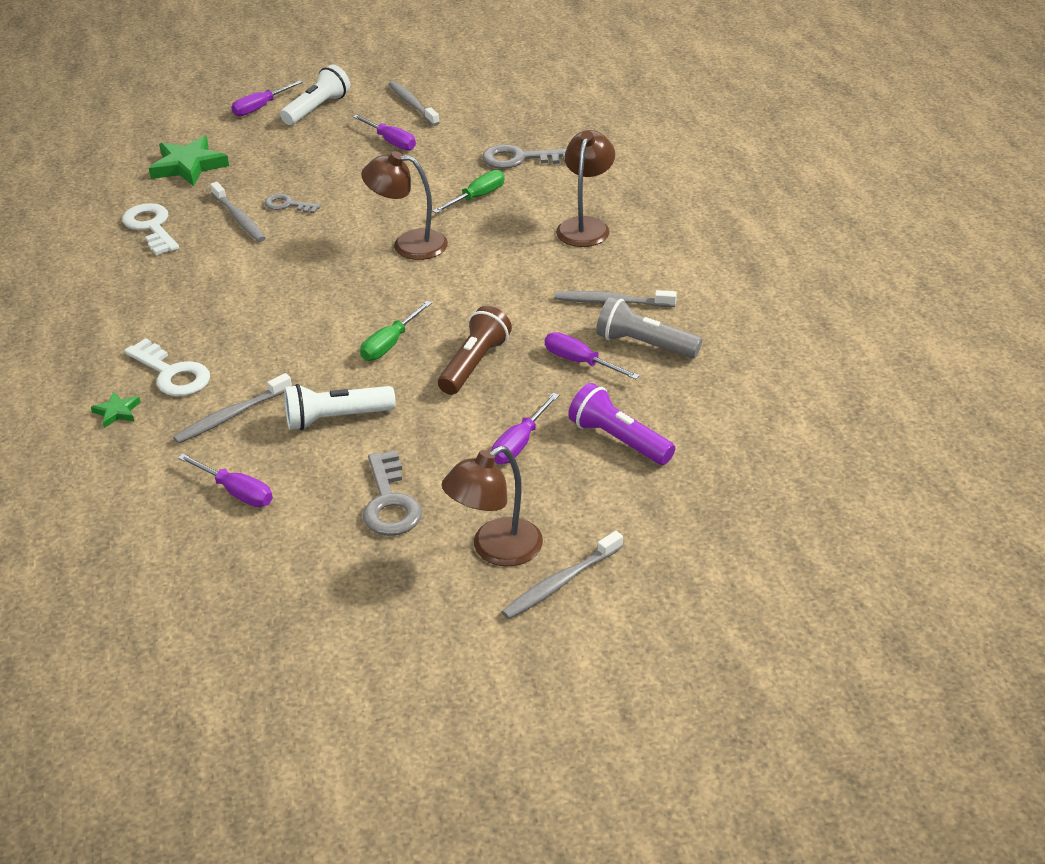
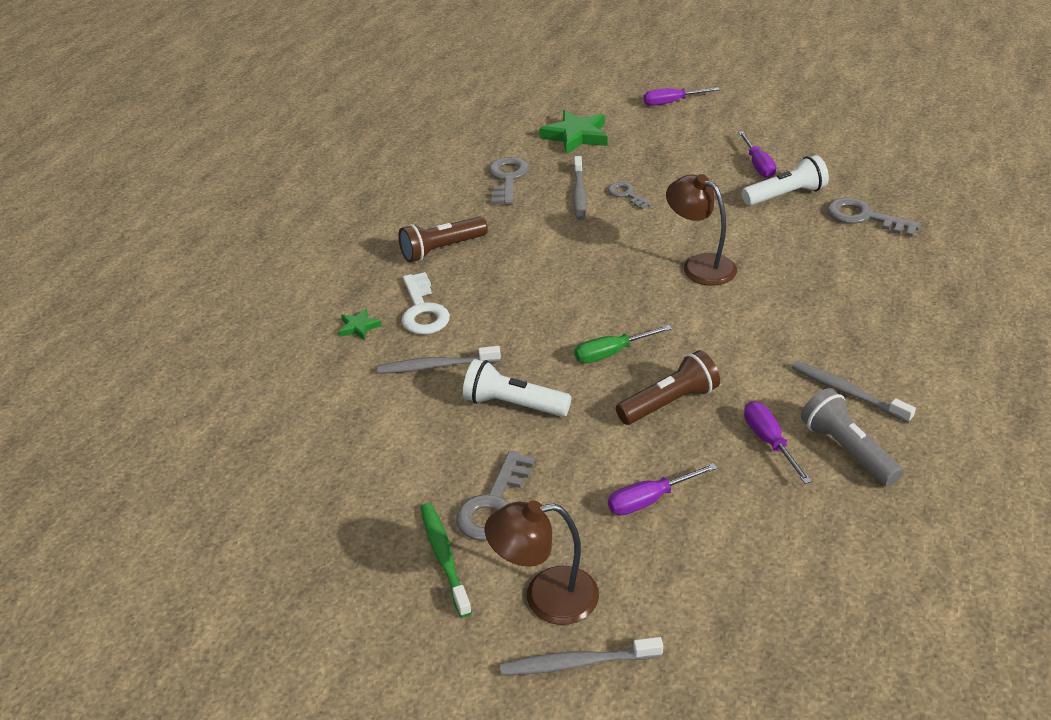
camera: 35 degrees right, 0 degrees up
(140, 313) = (442, 249): none -> brown flashlight
(151, 227) = (507, 178): white key -> grey key
(237, 492) = (386, 437): purple screwdriver -> none
(317, 108) = (717, 116): white flashlight -> white flashlight (785, 195)
(381, 560) = (444, 557): none -> green toothbrush
(412, 104) = (803, 136): grey toothbrush -> none
(477, 197) = (796, 241): green screwdriver -> none
(585, 226) = (879, 305): brown lamp -> none
(618, 440) = (745, 540): purple flashlight -> none

